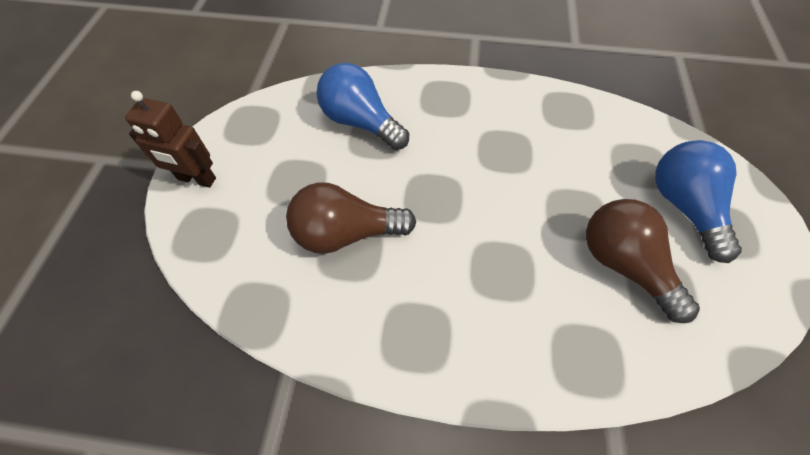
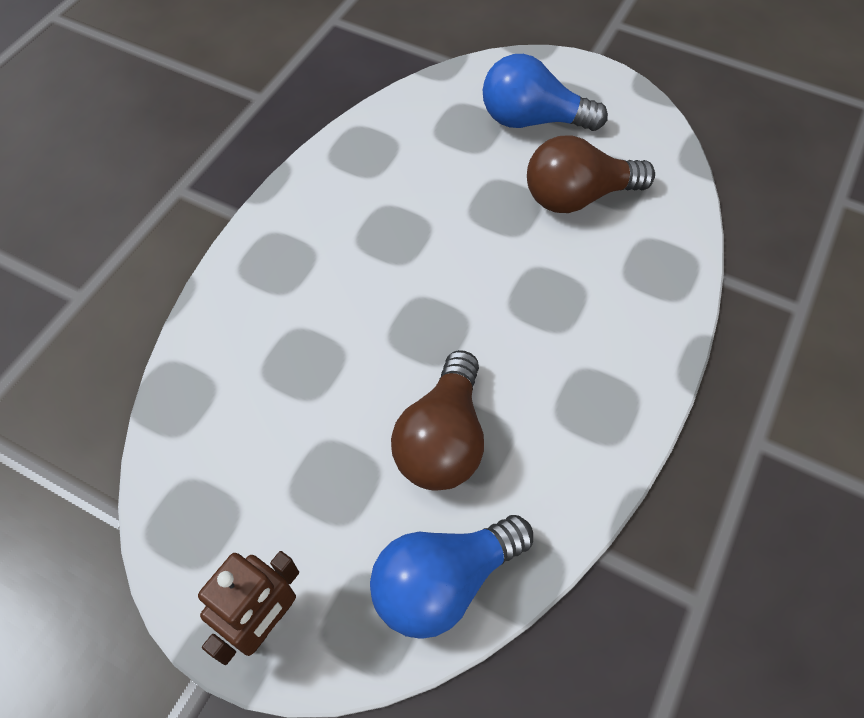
camera: 70 degrees left, 0 degrees up
(361, 122) = (269, 373): blue light bulb -> blue light bulb (444, 582)

